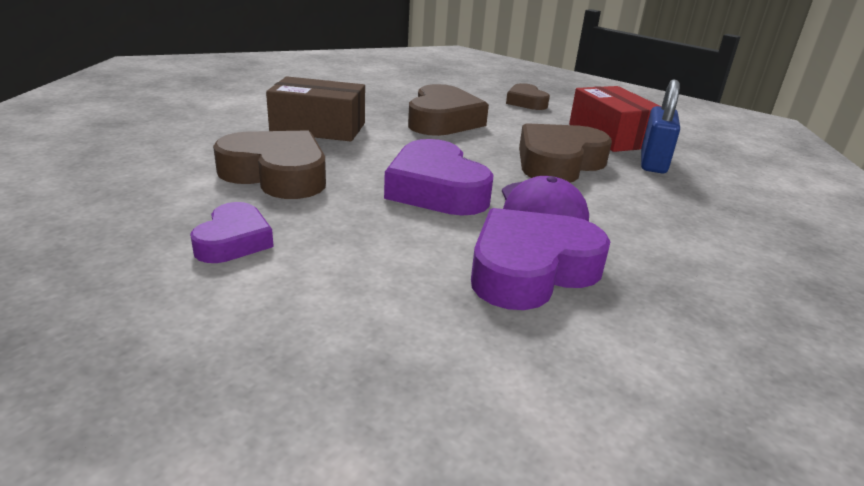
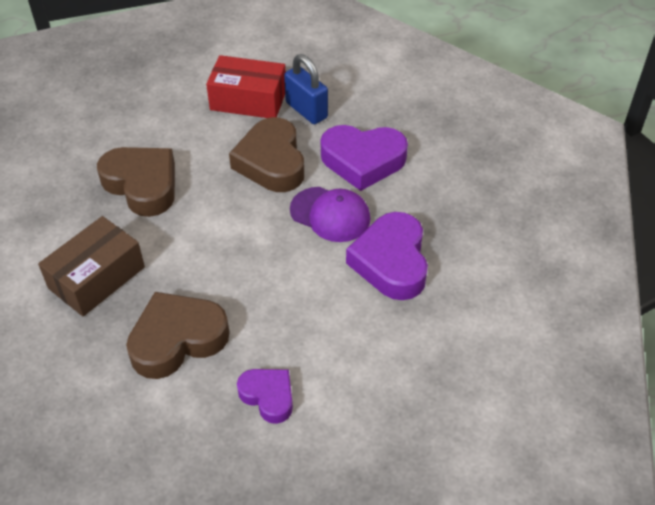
camera: 55 degrees left, 20 degrees up
(436, 189) = (266, 255): purple heart -> purple heart (363, 161)
(526, 102) = (143, 106): brown heart -> none

